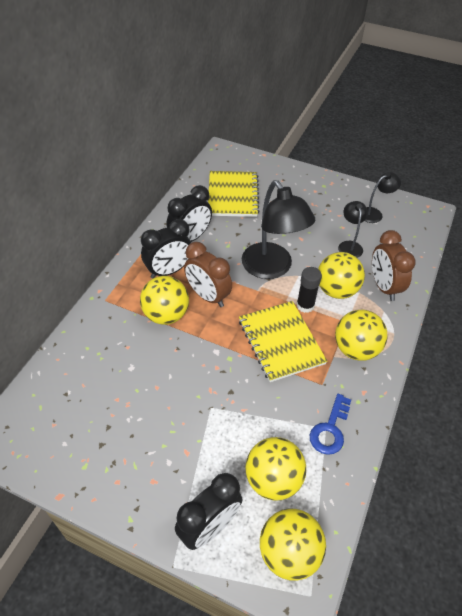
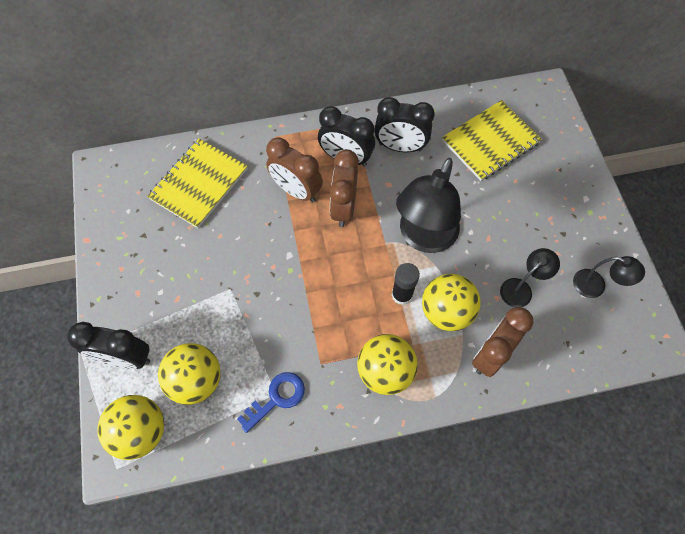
camera: 55 degrees right, 15 degrees up
(166, 315) = (296, 191): yellow ball -> brown clock
(281, 342) = (341, 300): yellow notebook -> yellow notebook (199, 184)
(330, 429) = (277, 398): blue key -> blue key turned 150 degrees clockwise

